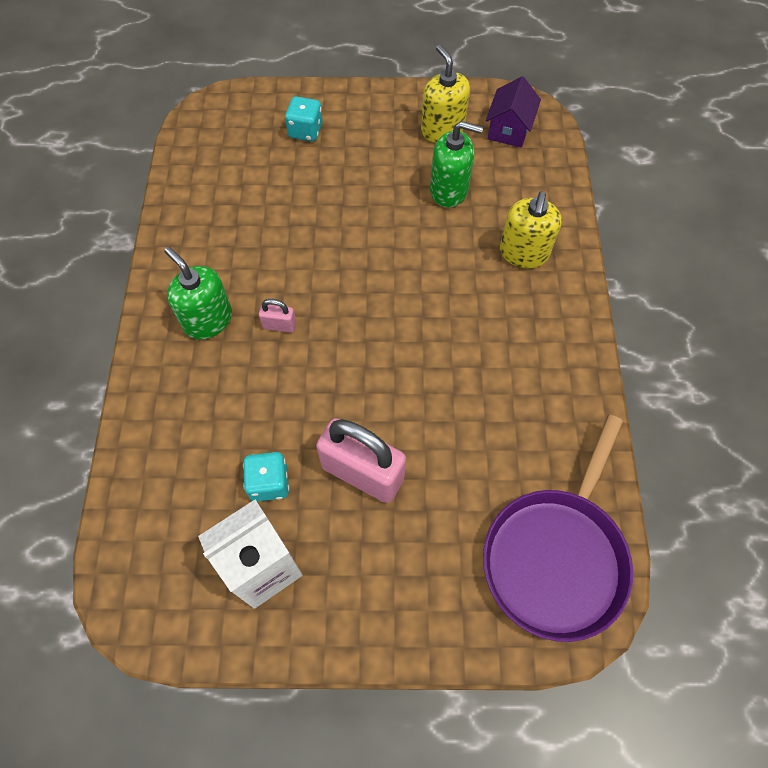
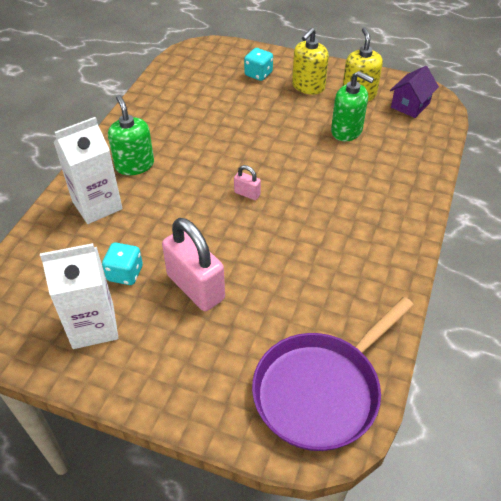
camera: 20 degrees right, 15 degrees down
(187, 396) = (97, 205): none -> white carton
(279, 325) = (182, 181): pink padlock -> pink padlock (247, 194)
(524, 253) = (387, 182): yellow soap dispenser -> yellow soap dispenser (308, 86)

